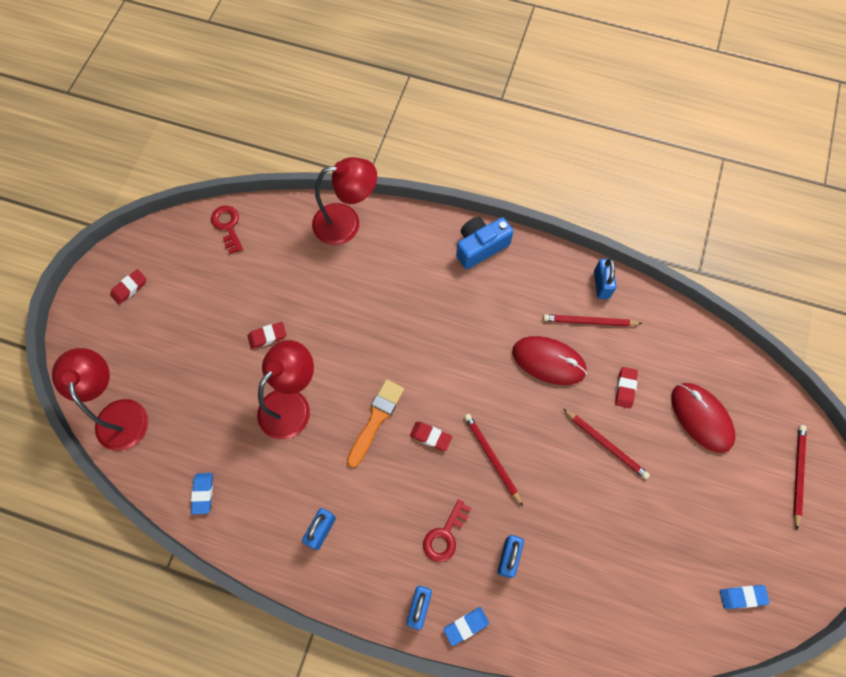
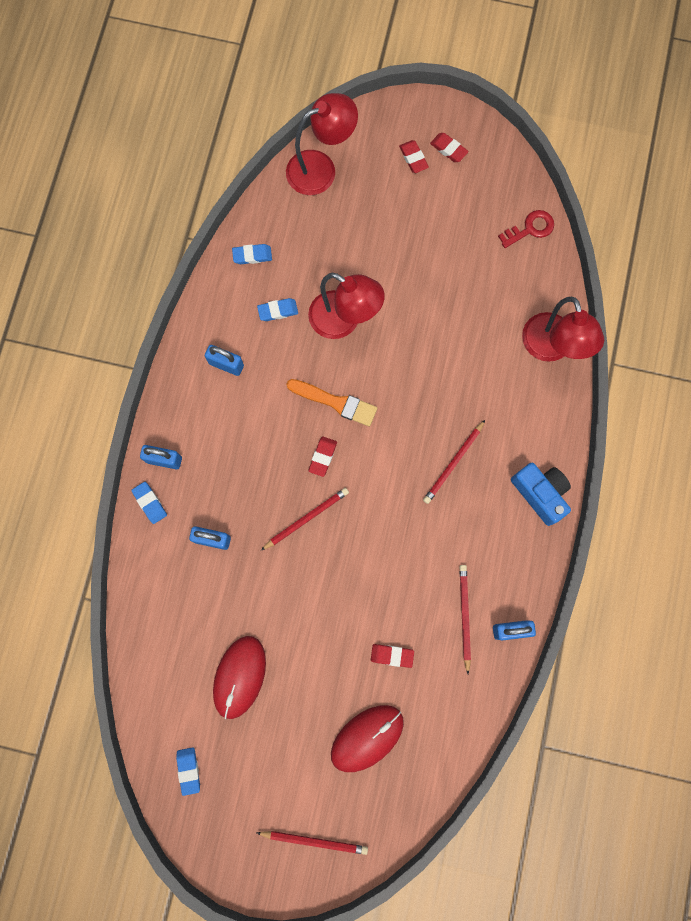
camera: 85 degrees right, 10 degrees up
(267, 336) = (411, 287): red eraser -> red eraser (413, 158)
(270, 470) = (278, 311): none -> blue eraser
(445, 535) = (229, 478): red key -> none
(548, 361) = (414, 573): red mouse -> red mouse (239, 677)
(606, 444) = (329, 634): red pencil -> red pencil (453, 463)

